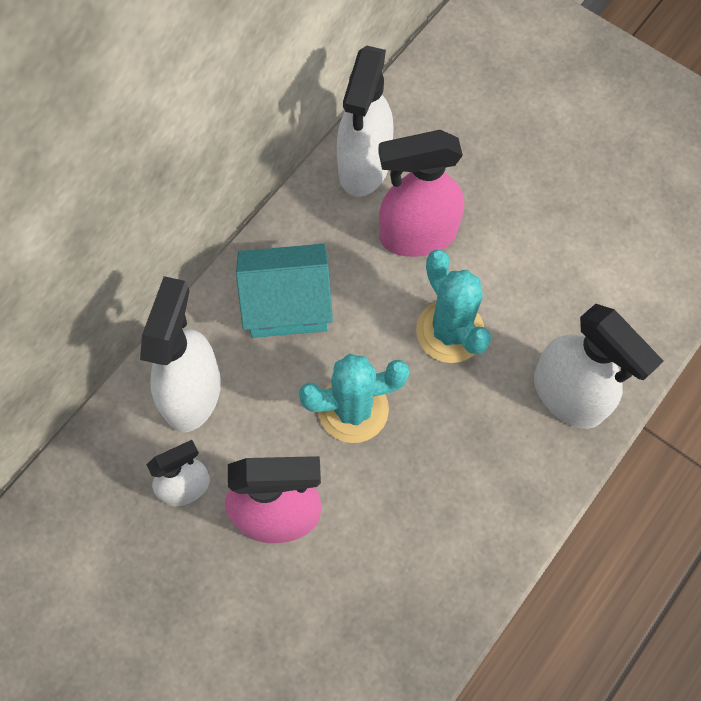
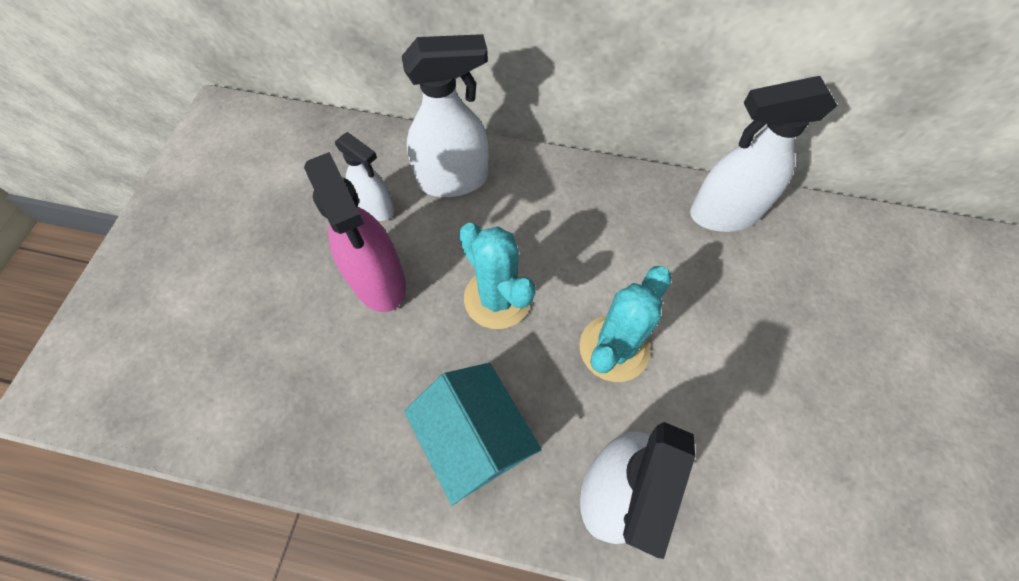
camera: 65 degrees right, 5 degrees down
(287, 304) = (563, 210): turquoise house -> turquoise house (475, 439)
(417, 235) = (689, 281): pink spray bottle -> none

